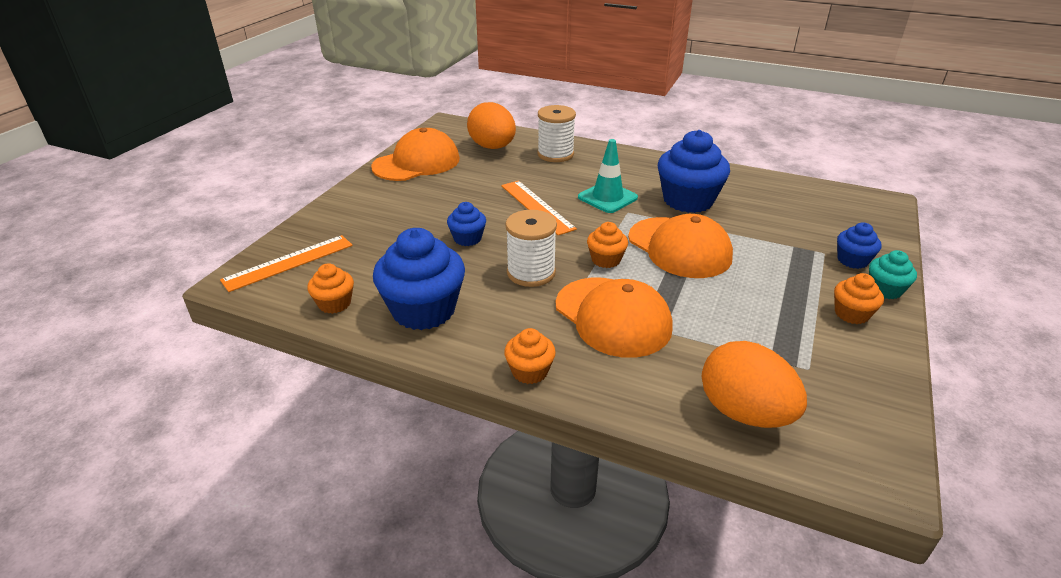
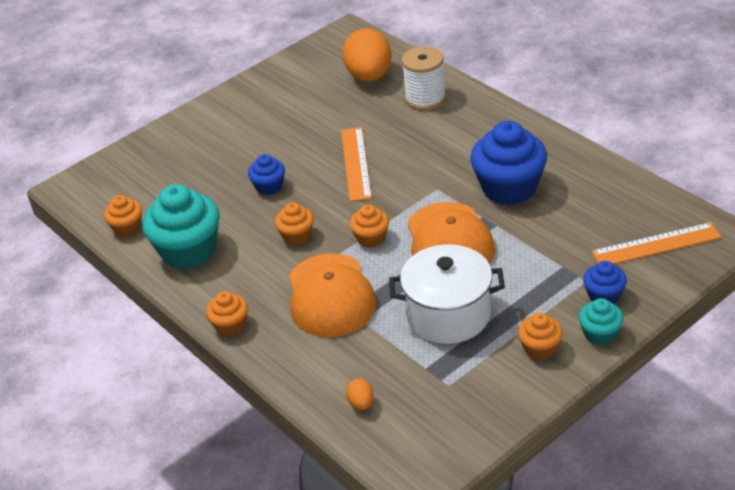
camera: 30 degrees right, 5 degrees up
(288, 262) = (114, 178): orange ruler -> orange ruler (656, 245)
(416, 163) = (283, 84): orange cap -> none
(424, 310) = (188, 251): blue cupcake -> turquoise cupcake
(531, 273) = (297, 236): white spool -> orange cupcake
(607, 197) = (432, 167): turquoise traffic cone -> none
(741, 306) = (448, 314): none -> white pot
(744, 412) = (361, 403): orange egg -> orange egg, size x0.42

